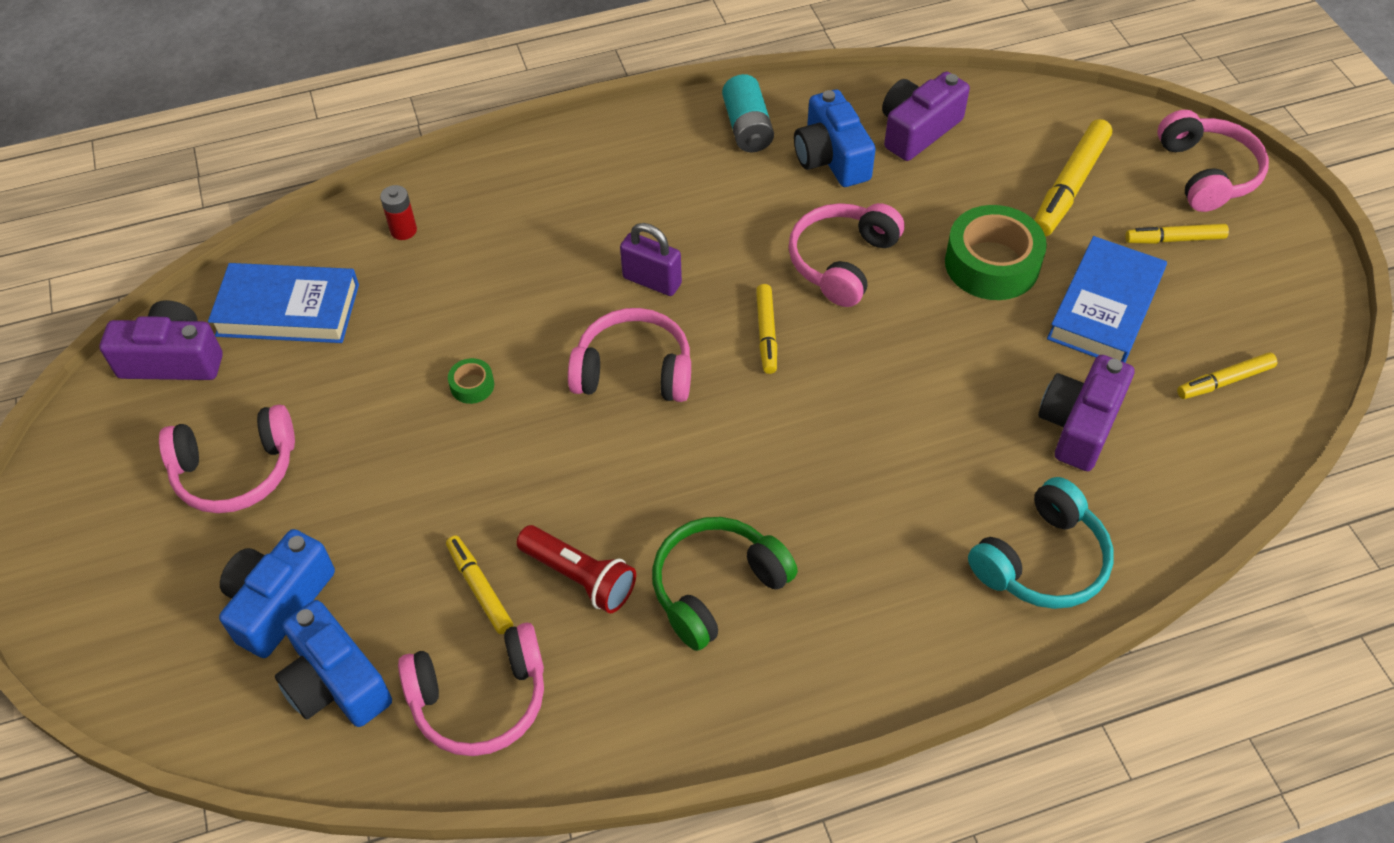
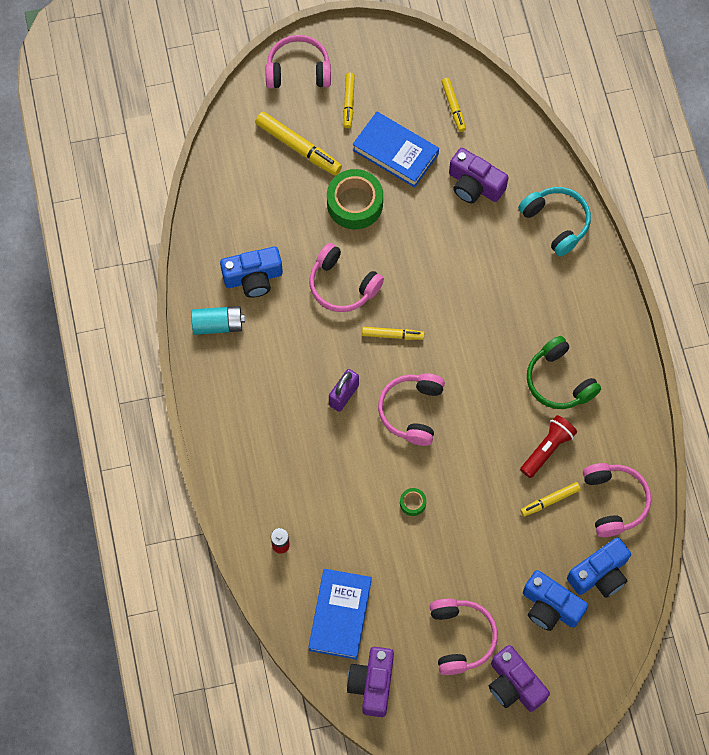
camera: 85 degrees left, 15 degrees up
(917, 130) = (236, 223): purple camera -> purple camera (514, 684)

